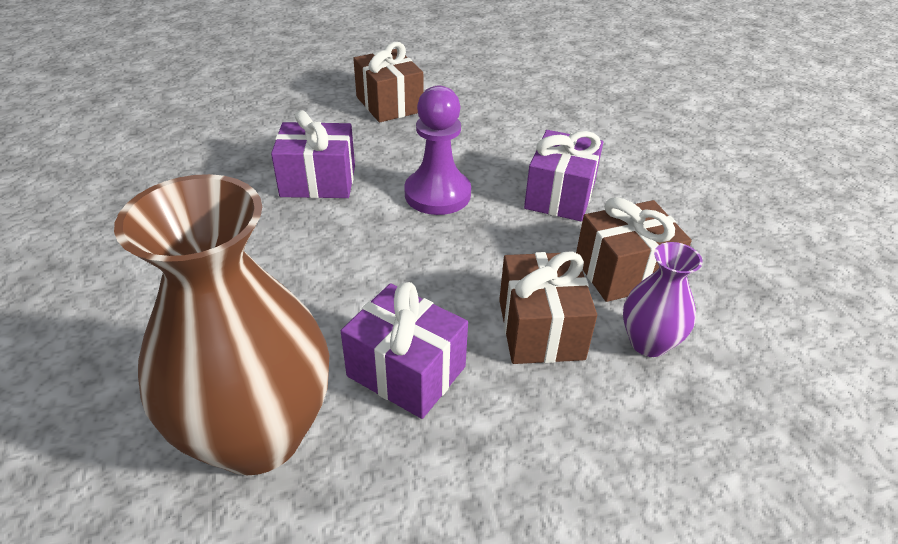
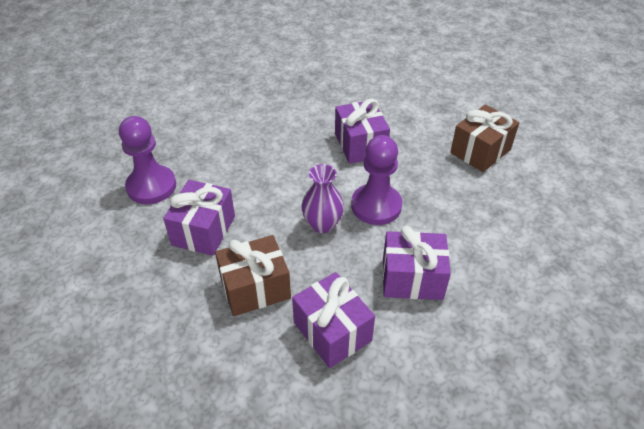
camera: 75 degrees right, 5 degrees up
(257, 434) = (151, 186): brown vase -> purple pawn
(624, 272) = (332, 331): brown gift -> purple gift
(648, 342) = (259, 353): purple vase -> purple vase (322, 224)

